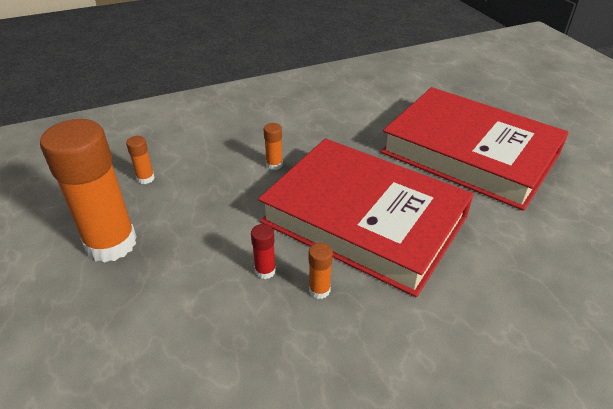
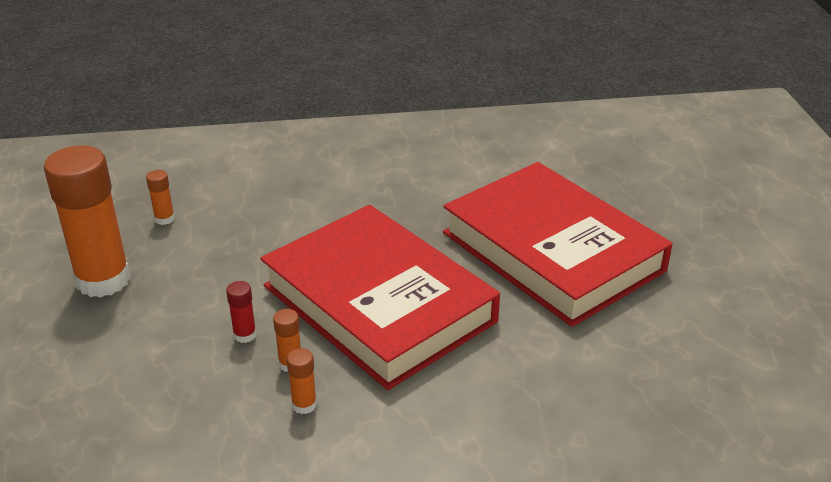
camera: 15 degrees right, 5 degrees down
(274, 165) = (311, 227): orange glue stick -> orange glue stick (304, 405)

